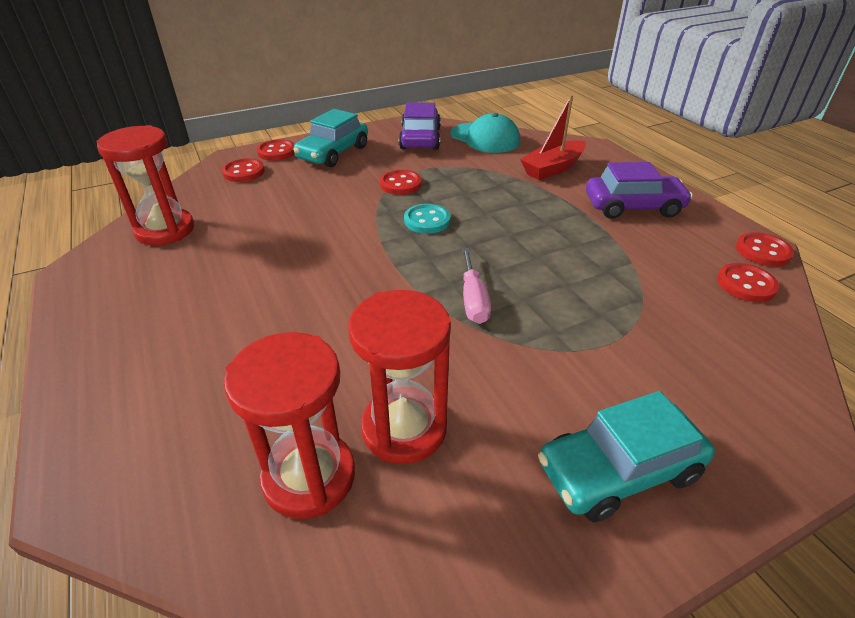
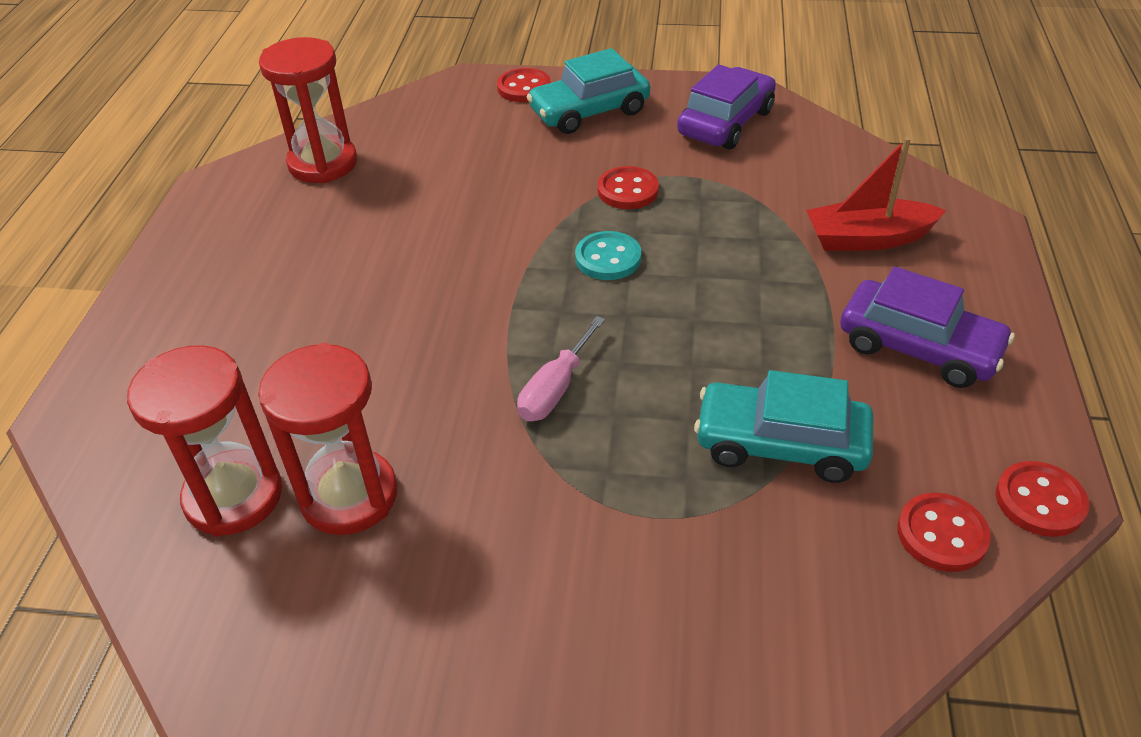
camera: 35 degrees right, 5 degrees up
(244, 172) = (462, 108): red button -> none
(485, 138) = (821, 151): turquoise cap -> none
(619, 471) = (504, 652): turquoise car -> turquoise car (780, 444)

